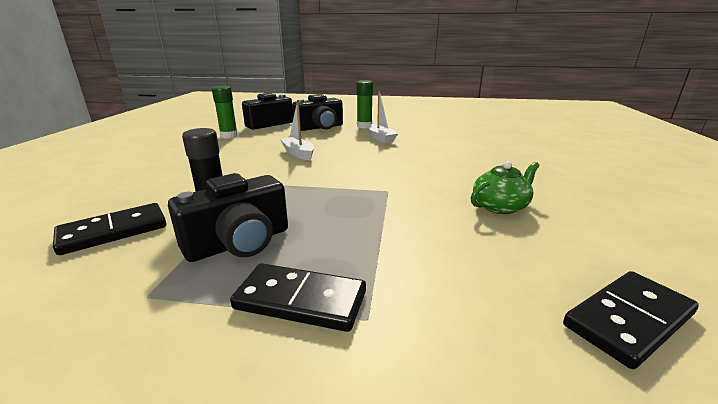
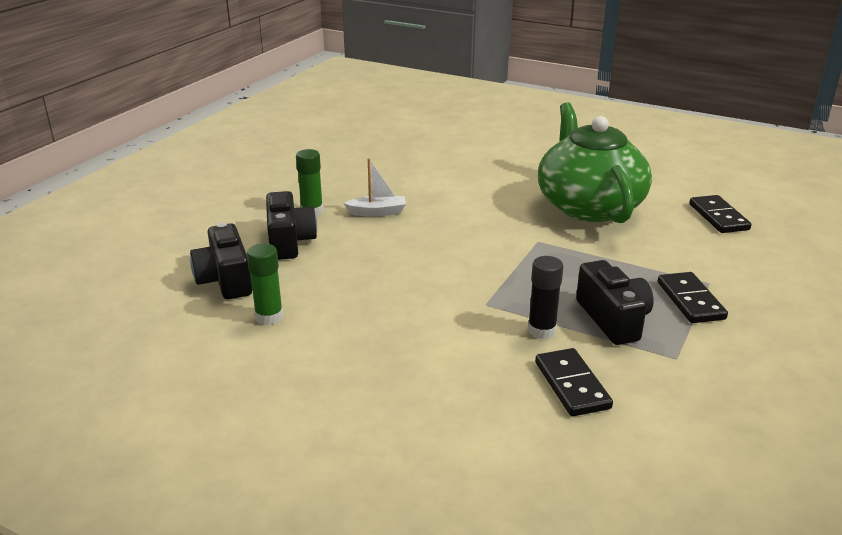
camera: 70 degrees left, 5 degrees up
(298, 153) = (400, 271): white boat -> none
(301, 300) = (690, 300): black domino -> black domino turned 45 degrees counterclockwise
(500, 206) = (588, 206): green teapot -> green teapot, size x2.48

